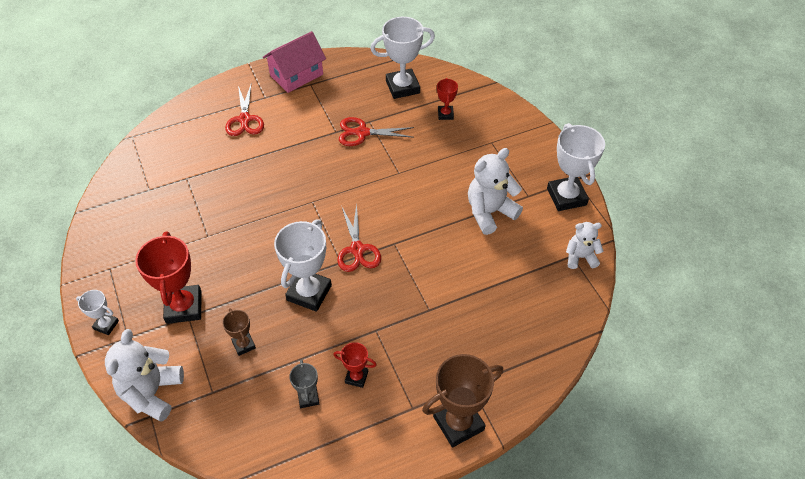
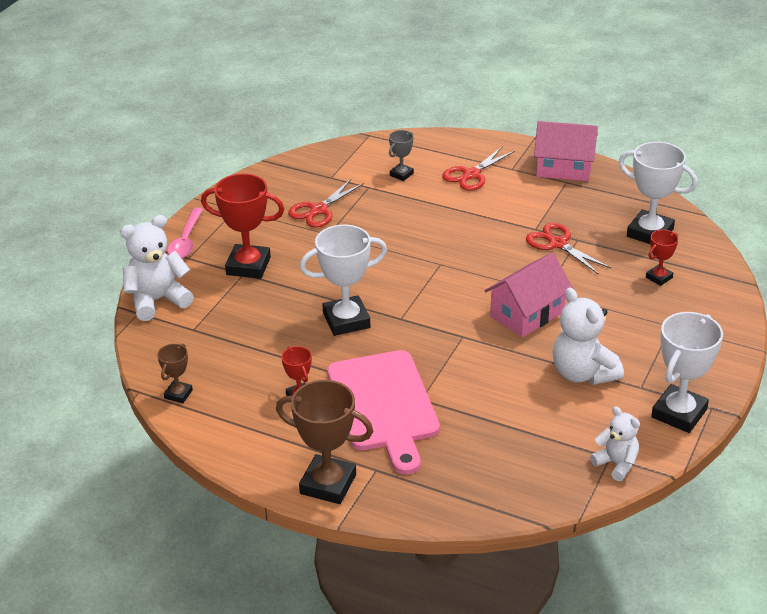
camera: 50 degrees right, 15 degrees down
(106, 325) = (186, 241): white trophy -> pink spoon
(184, 307) = (248, 266): red trophy -> red trophy turned 60 degrees clockwise
(244, 345) = (253, 318): brown trophy -> brown trophy (178, 394)
(308, 397) = (248, 382): grey trophy -> grey trophy (401, 174)
(357, 249) = (426, 319): red scissors -> red scissors (319, 210)
(409, 196) = (527, 314): none -> pink house
(414, 334) = (384, 405): none -> pink cutting board
(489, 212) = (583, 373): white teddy bear -> white teddy bear turned 135 degrees counterclockwise

